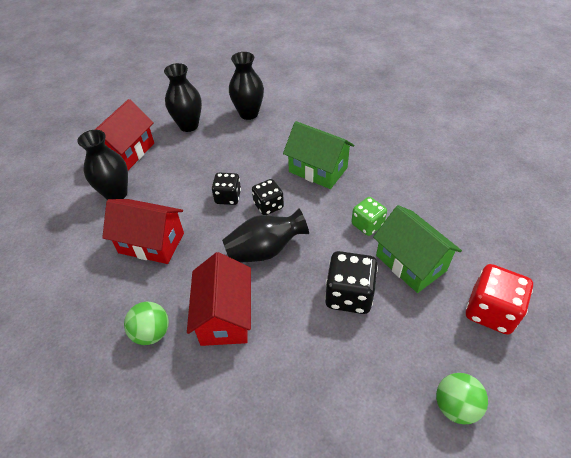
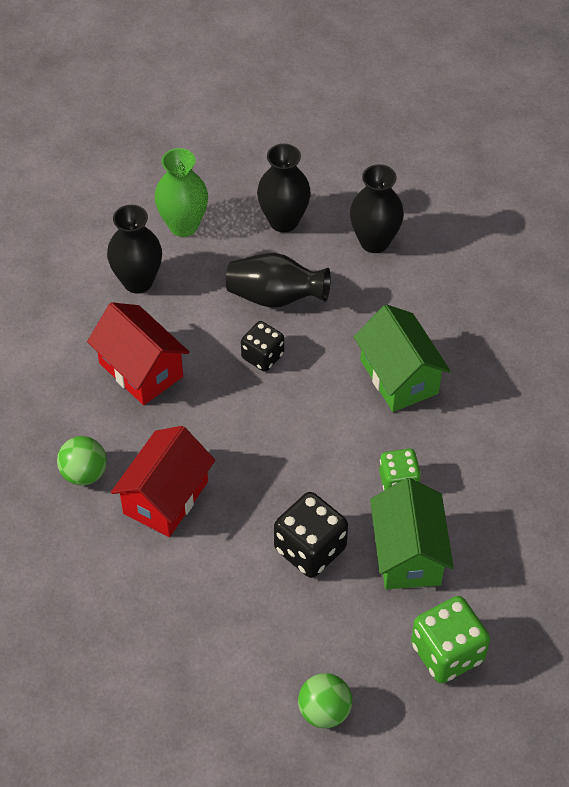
camera: 30 degrees right, 5 degrees up
(127, 152) = (183, 225): red house -> green vase
(265, 250) = (257, 447): black vase -> black vase (275, 297)
(268, 205) = (302, 393): black dice -> none
(490, 311) = (447, 653): red dice -> green dice

